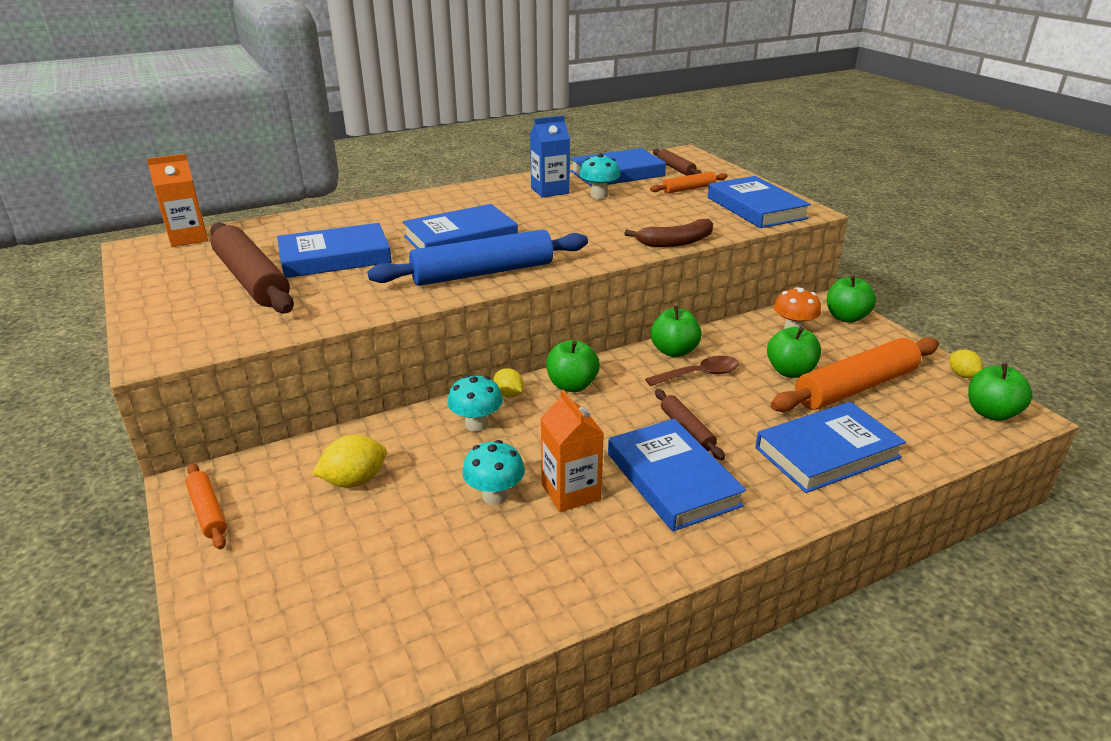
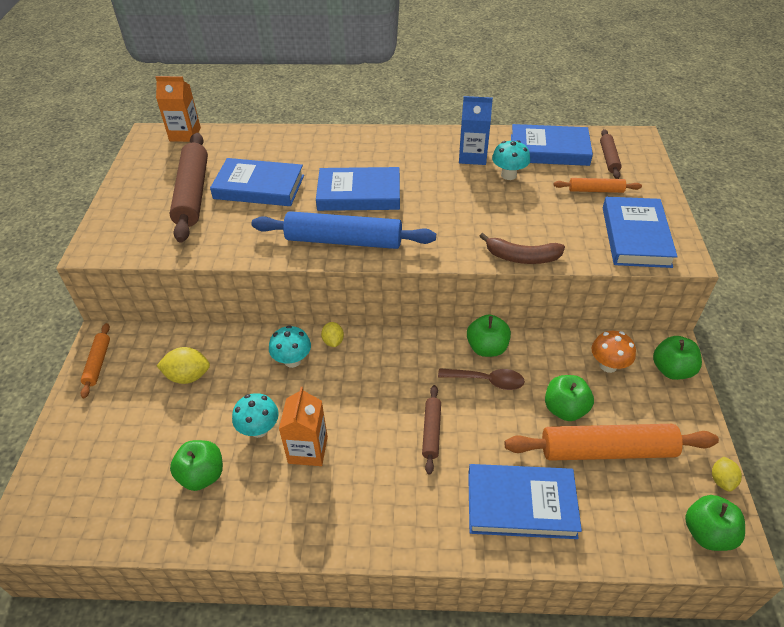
camera: 30 degrees right, 15 degrees up
(572, 385) = (383, 351): green apple -> green apple (202, 475)
(672, 479) = (383, 472): blue book -> none

